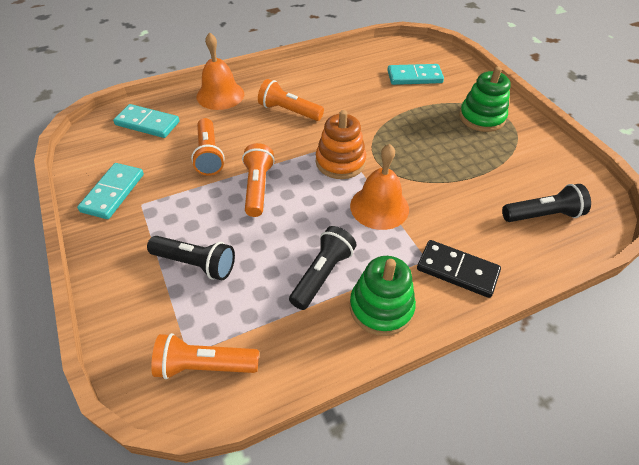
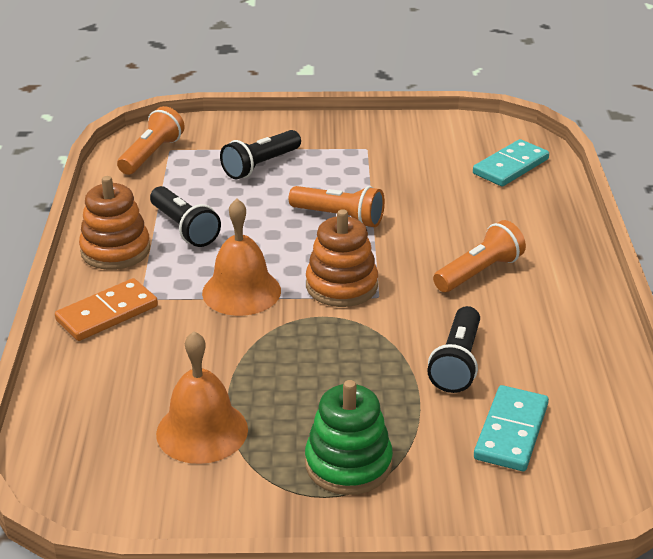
camera: 115 degrees right, 15 degrees down
(113, 193) = (396, 136): turquoise domino -> none
(209, 155) = (421, 197): orange flashlight -> none
(220, 95) = (550, 225): orange bell -> orange bell (202, 431)
(381, 307) = (115, 250): green stacking toy -> orange stacking toy
(457, 270) = (107, 313): black domino -> orange domino
(542, 215) = (113, 422): black flashlight -> black flashlight (457, 363)

